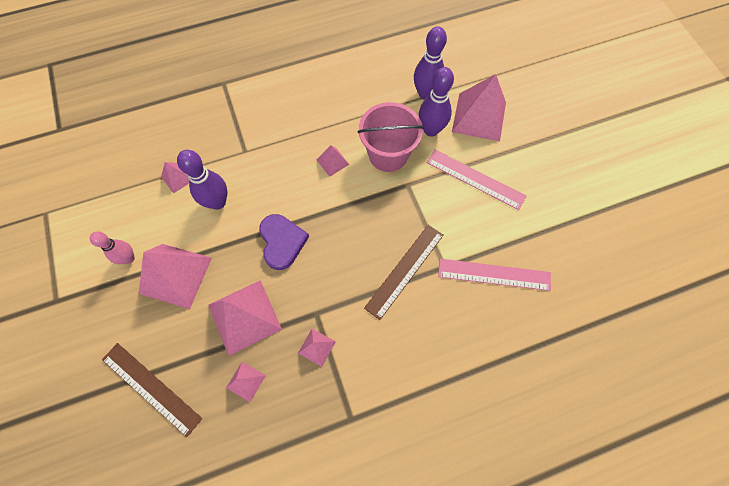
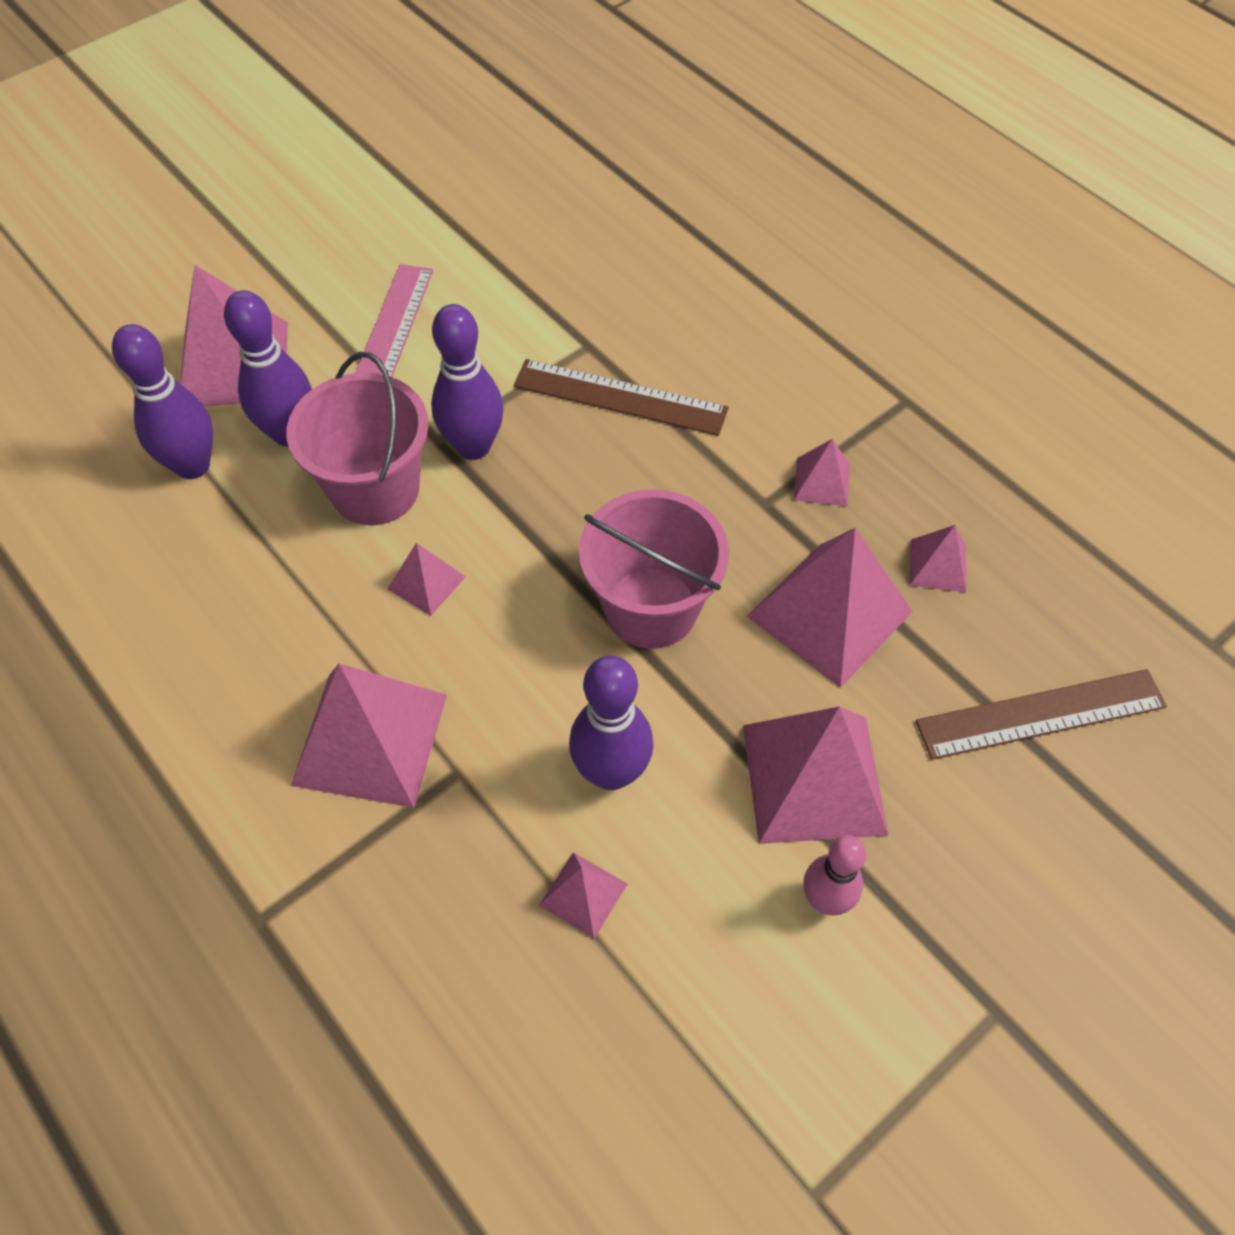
camera: 110 degrees left, 10 degrees down
(151, 388) = (1041, 714): brown ruler -> brown ruler turned 60 degrees clockwise
(272, 127) = (370, 739): none -> pink pyramid
(282, 242) = (651, 608): purple heart -> pink bucket
(397, 198) = (473, 446): none -> purple bowling pin
(494, 274) = (572, 279): pink ruler -> none

